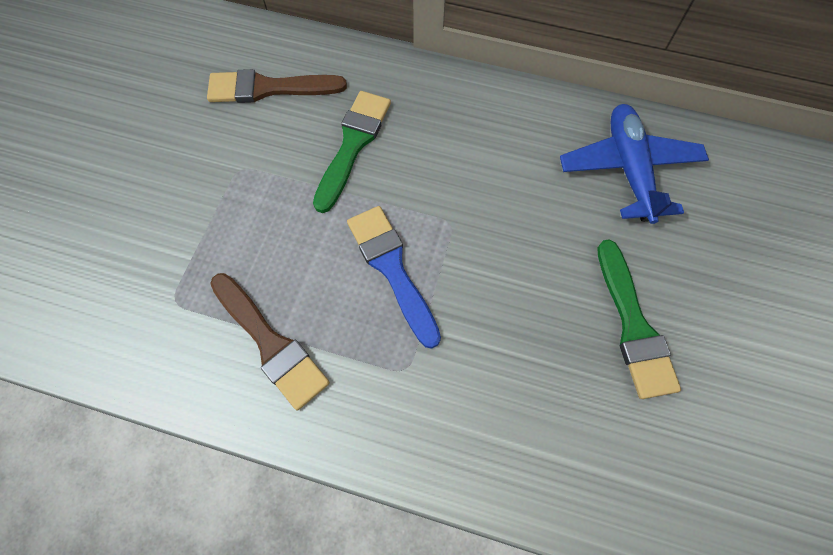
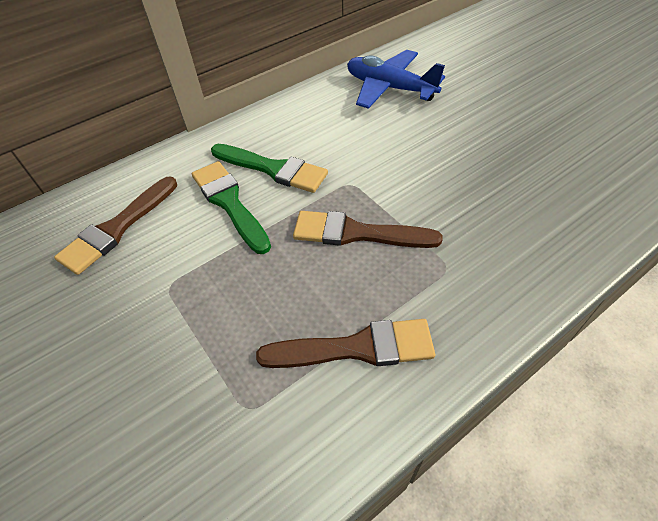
camera: 50 degrees left, 15 degrees down
(392, 268) = (357, 233): blue brush -> brown brush
(633, 326) = (498, 139): green brush -> green brush (273, 169)

